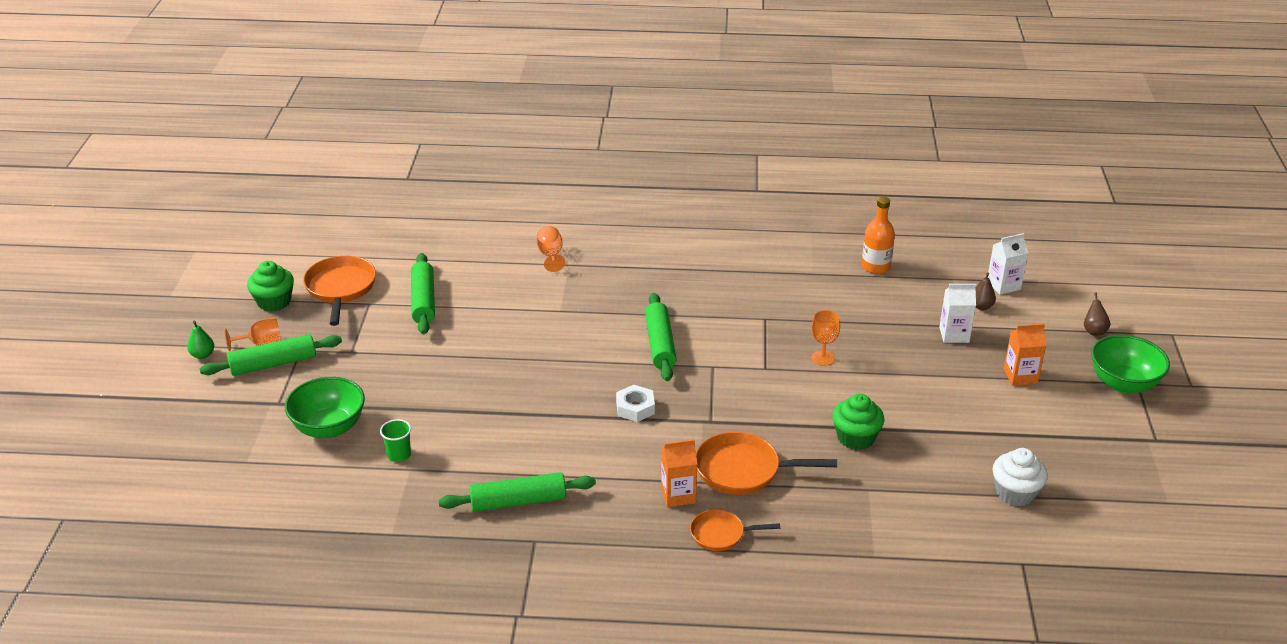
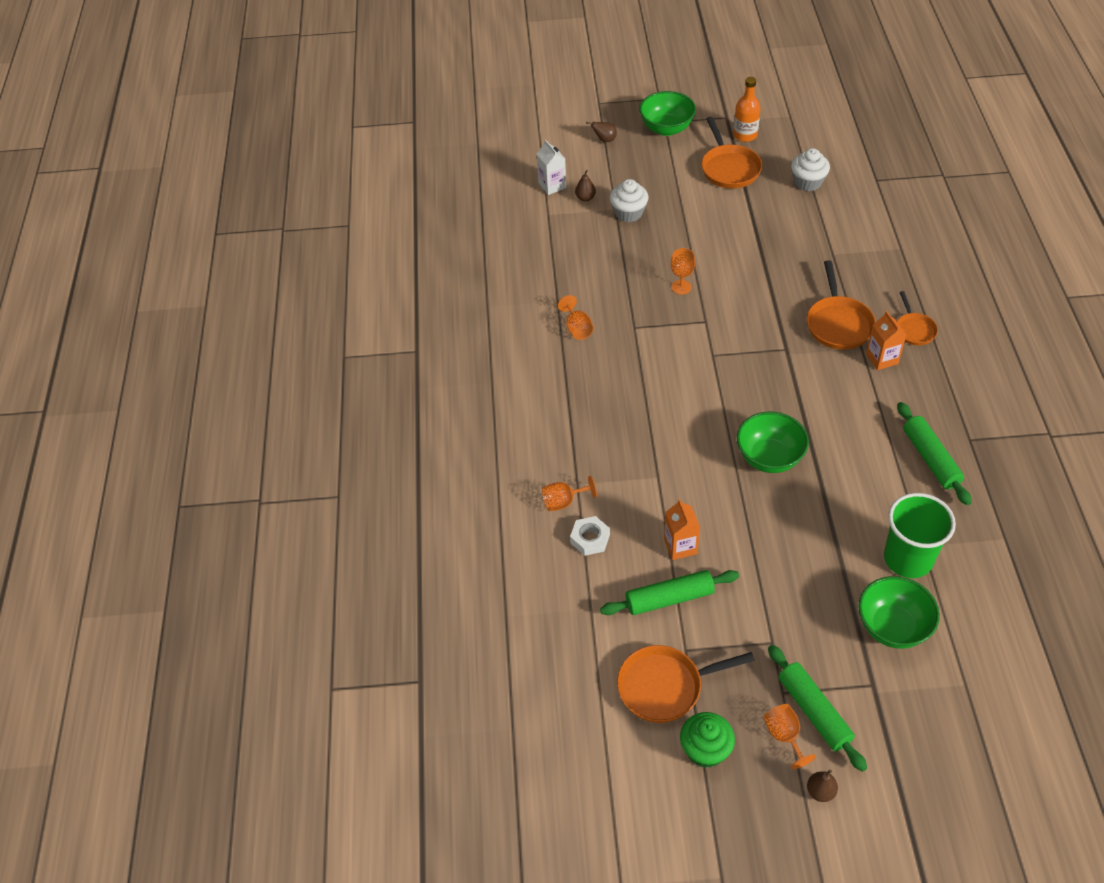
camera: 95 degrees left, 15 degrees up
(203, 355) = (820, 791): green pear -> brown pear
(399, 455) = (908, 559): green cup -> green cup, size x2.18
(559, 383) = (769, 458): none -> green bowl
(635, 408) = (785, 399): white nut -> white nut (590, 539)
(660, 344) = (691, 394): green rolling pin -> none
(769, 282) = (577, 328): none -> orange goblet
(855, 438) = (776, 263): green cupcake -> none
(875, 267) = (538, 261): orange bottle -> orange bottle (745, 135)
(954, 335) = (628, 213): white carton -> white cupcake
(1020, 376) = (673, 178): orange carton -> orange carton (680, 546)
(1042, 426) = (729, 168): none -> orange pan

